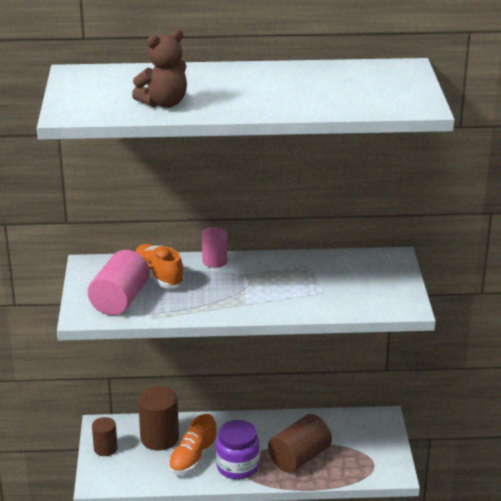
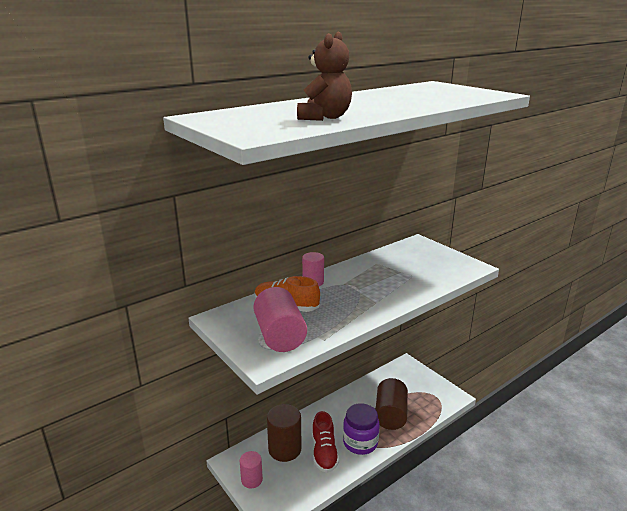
camera: 35 degrees left, 5 degrees down
(105, 449) = (252, 479): brown cylinder -> pink cylinder
(193, 458) = (324, 452): orange shoe -> red shoe

